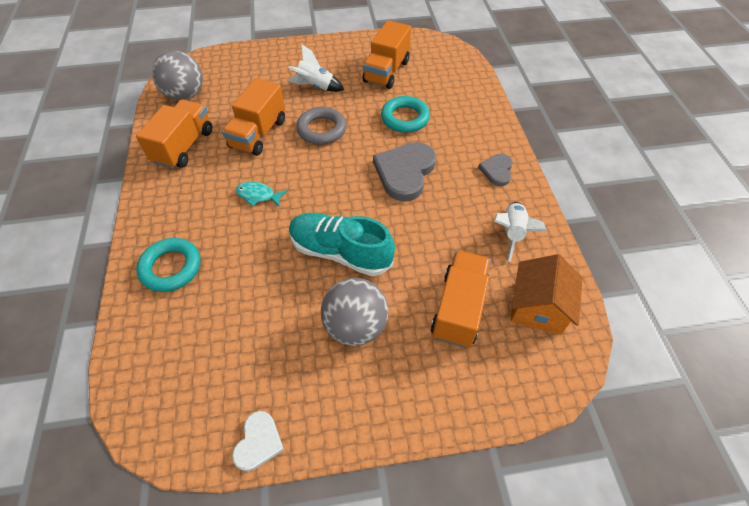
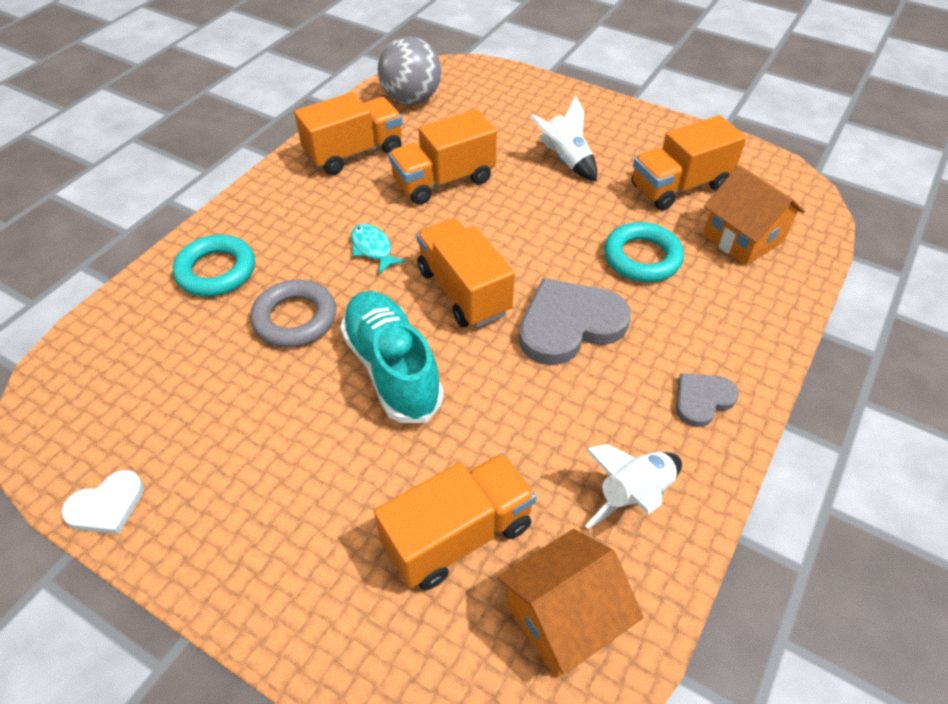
camera: 40 degrees right, 5 degrees down
(322, 129) = (520, 215): grey ring -> grey ring (295, 318)
(334, 188) = (463, 291): none -> orange truck
(355, 326) = (320, 462): grey ball -> none
(440, 82) = (743, 238): none -> orange house

